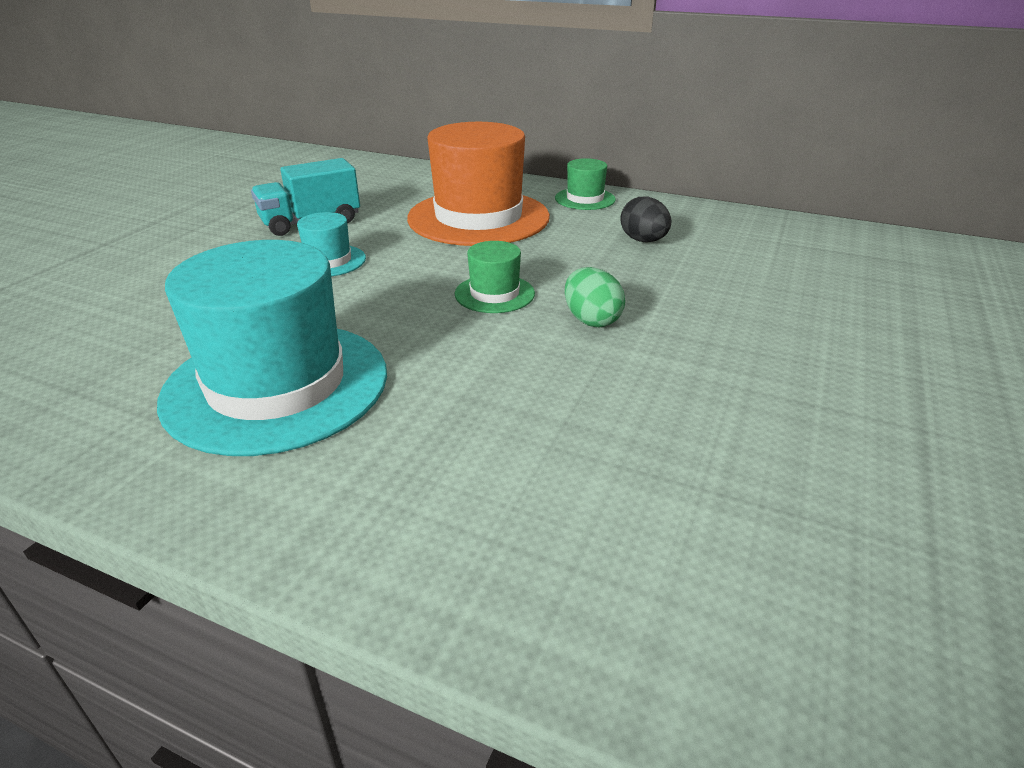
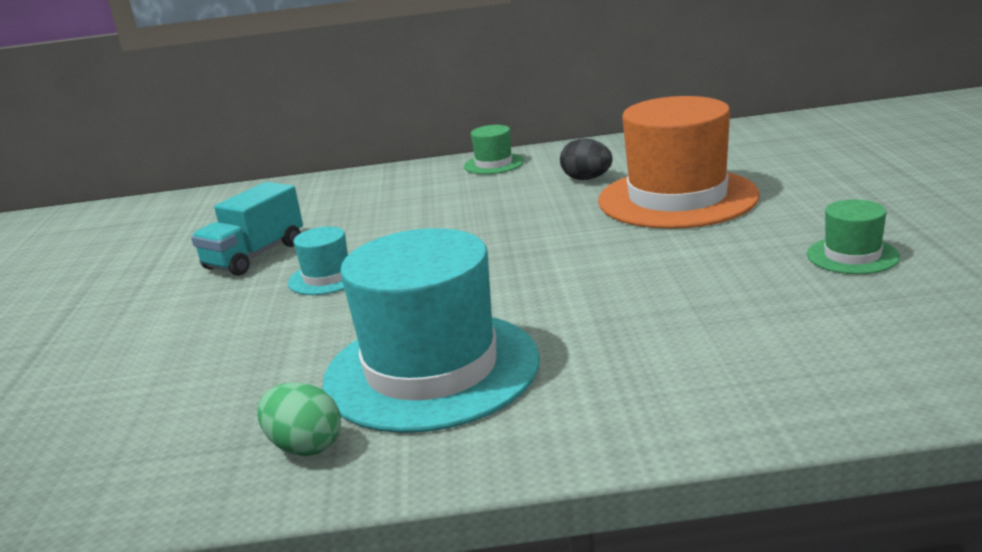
camera: 25 degrees left, 10 degrees down
(478, 218) = (419, 204): orange hat -> orange hat (677, 198)
(494, 294) = (519, 251): green hat -> green hat (852, 255)
(591, 320) = (623, 242): green egg -> green egg (305, 447)

